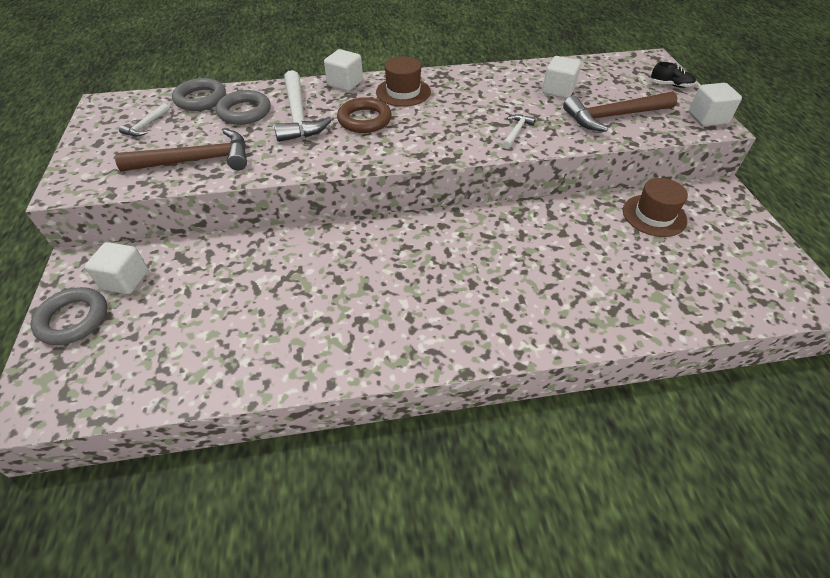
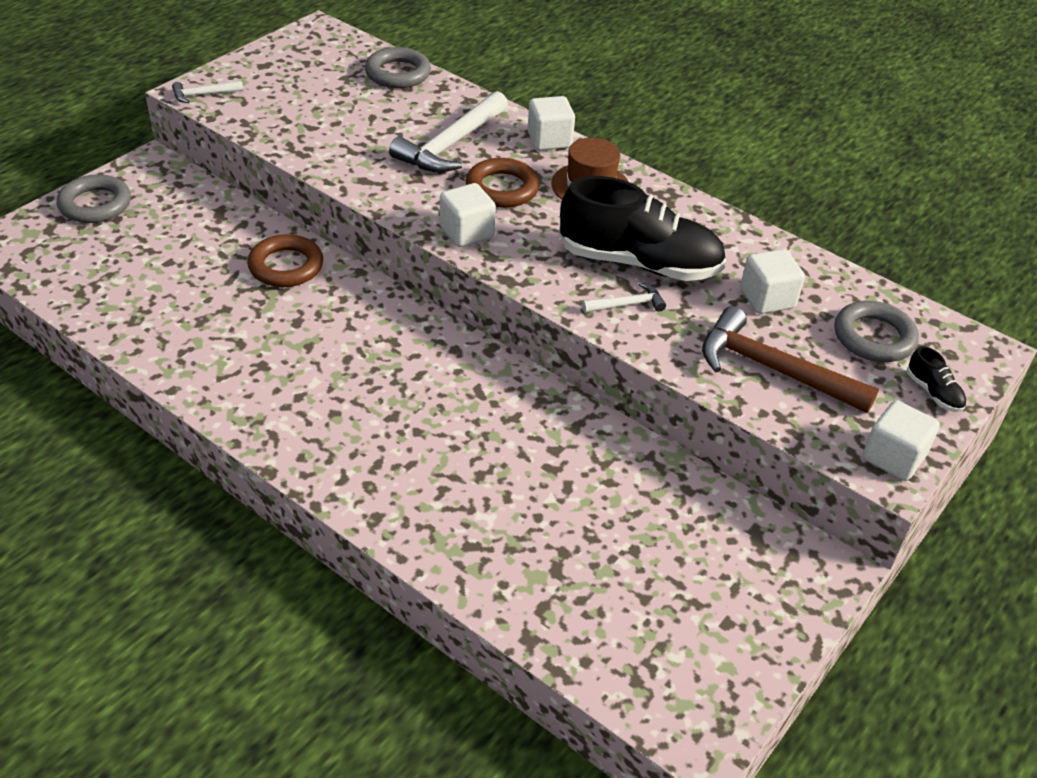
camera: 45 degrees right, 5 degrees down
(125, 280) = (161, 201): white cube -> white cube (466, 232)
(146, 125) = (319, 72): white hammer -> white hammer (203, 95)
(196, 160) = (307, 130): brown hammer -> none
(244, 112) = (413, 110): grey ring -> grey ring (874, 337)
(279, 255) = (286, 266): none -> brown ring
(487, 111) = (639, 263): none -> black shoe
(654, 215) = (687, 517): brown hat -> none

